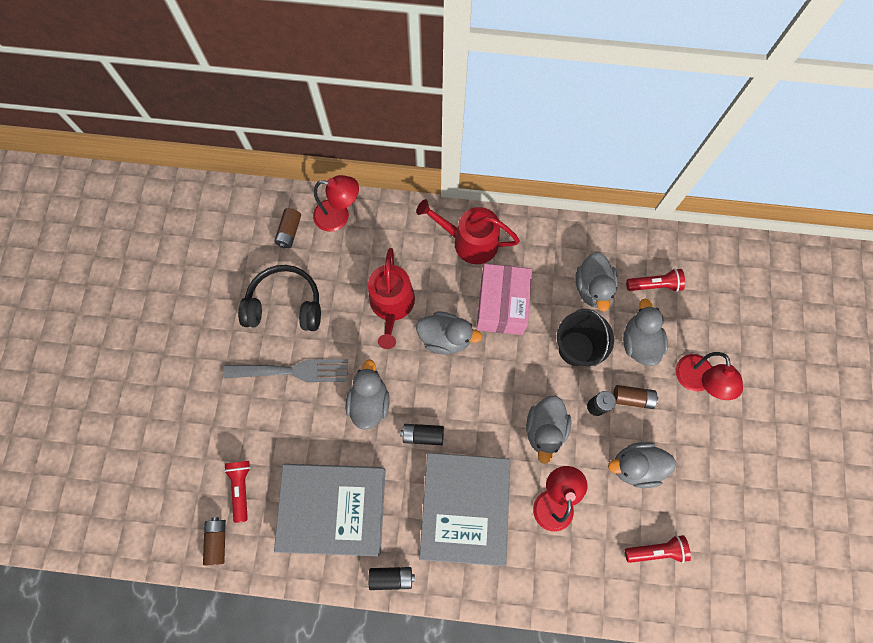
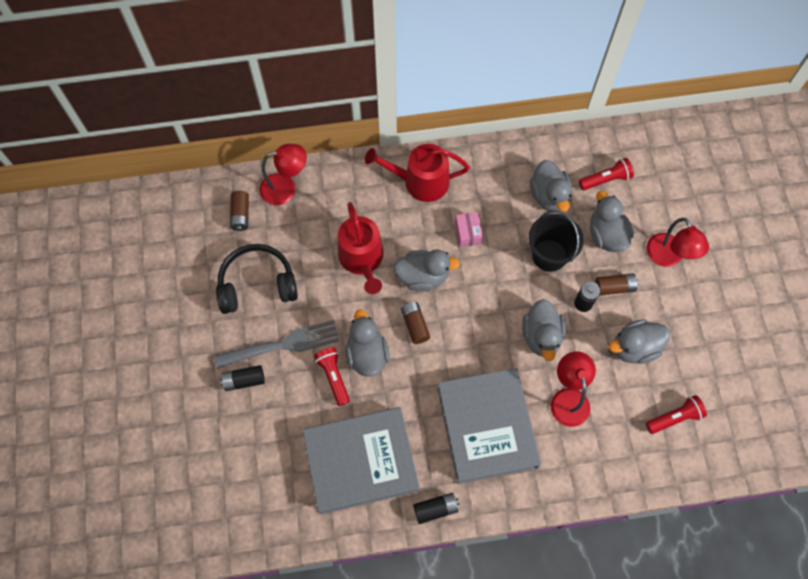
camera: 15 degrees left, 5 degrees down
(217, 541) = (256, 522): brown battery -> brown battery (415, 325)
(241, 487) = (265, 466): red flashlight -> red flashlight (333, 377)
(423, 435) = (427, 371): black battery -> black battery (244, 380)
(501, 305) = (468, 233): pink box -> pink box, size x0.49

